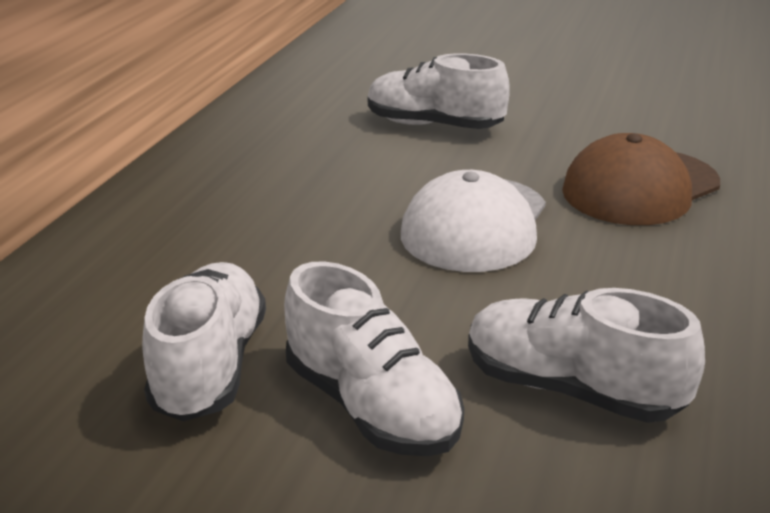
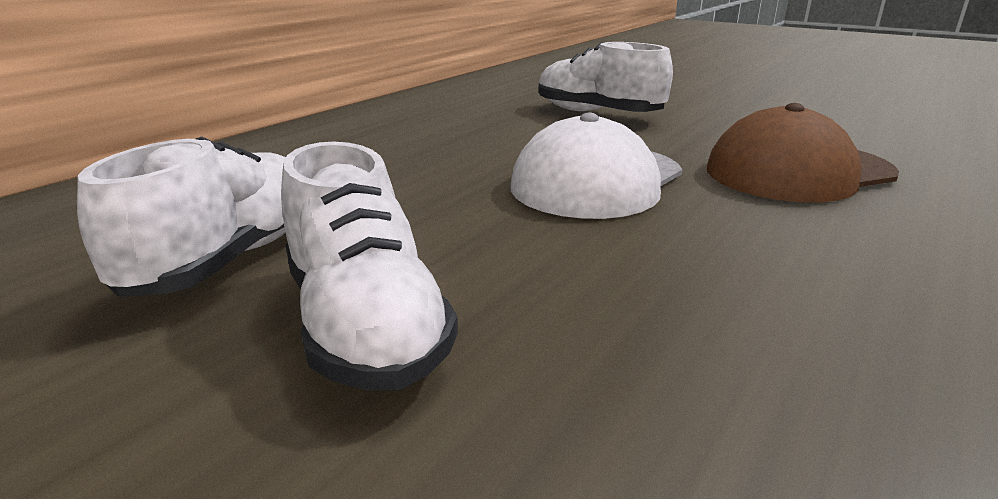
camera: 15 degrees right, 5 degrees down
(571, 388) = (634, 348): white shoe -> none

